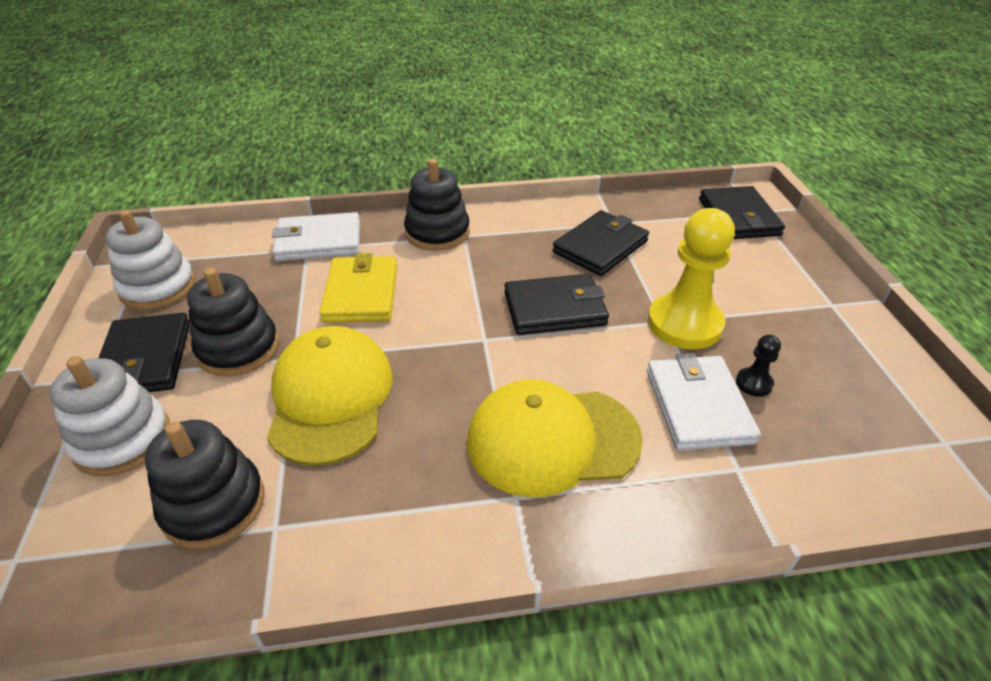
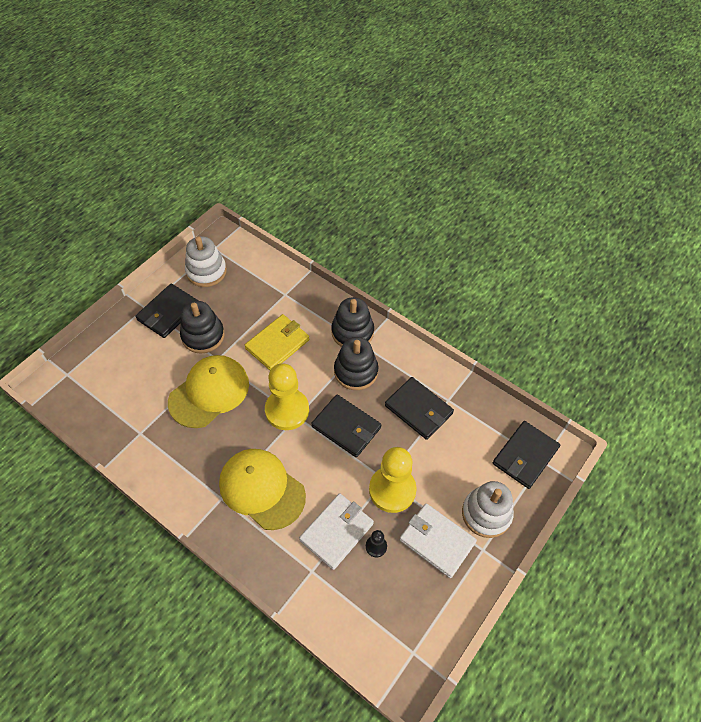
camera: 45 degrees right, 15 degrees up
(122, 439) = (130, 349): white stacking toy -> white stacking toy (486, 514)
(213, 504) = (131, 406): black stacking toy -> black stacking toy (356, 371)
(318, 241) = (294, 293): white wallet -> white wallet (437, 541)
(464, 342) = (287, 410): none -> yellow pawn
(600, 247) = (418, 410): black wallet -> black wallet turned 45 degrees clockwise

